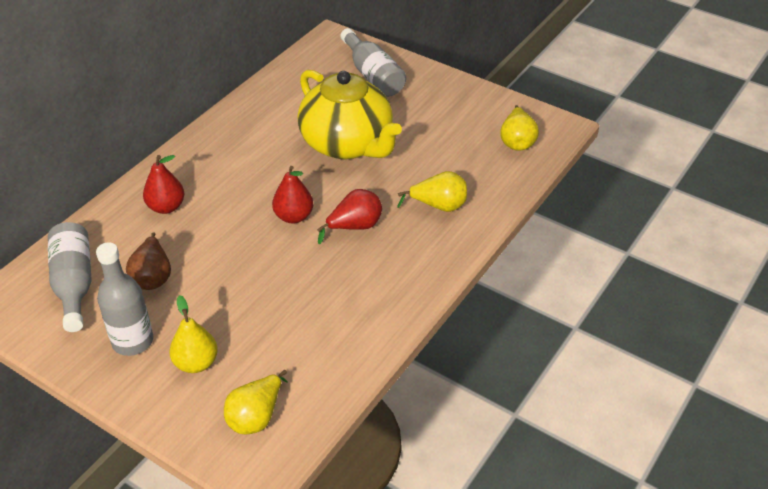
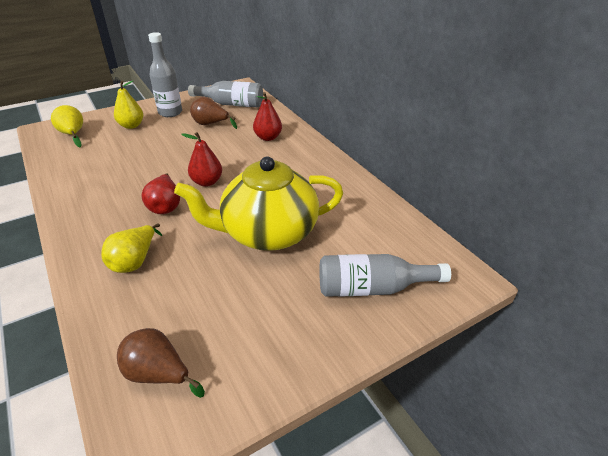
camera: 115 degrees right, 5 degrees down
(517, 142) = (158, 374): yellow pear -> brown pear

